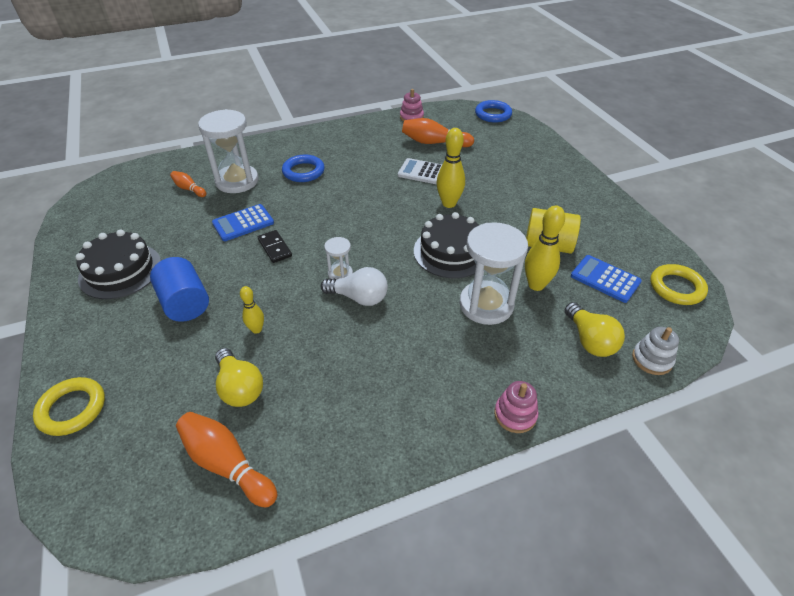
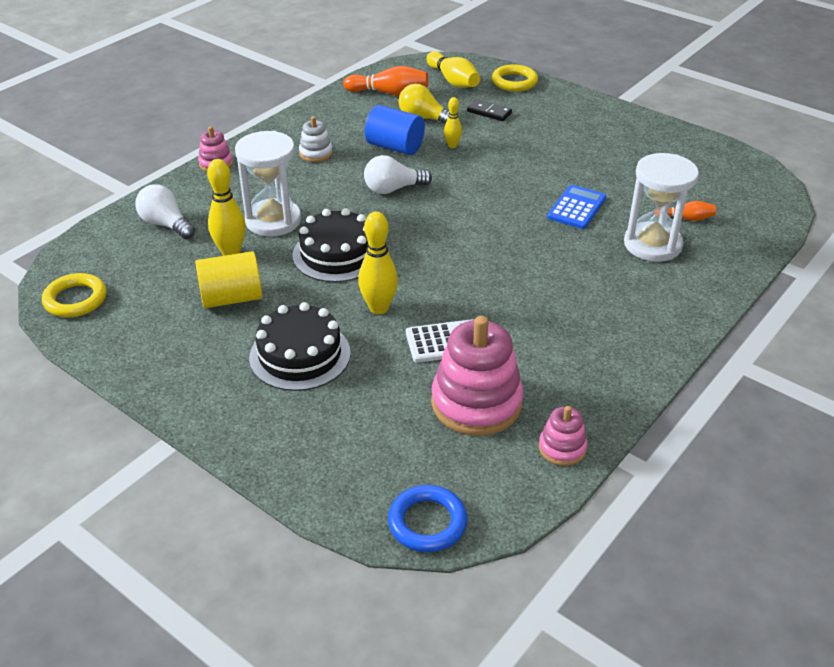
camera: 150 degrees right, 5 degrees down
(120, 271) = (617, 141): black cake -> black cake (300, 355)
(129, 451) = (453, 81): none -> yellow bowling pin
(185, 303) = (530, 141): blue cylinder -> blue cylinder (395, 147)
(274, 248) = (515, 199): black domino -> black domino (489, 112)
(303, 171) = (597, 284): blue ring -> none
(340, 274) = (428, 199): white hourglass -> none
(434, 143) = (476, 403): orange bowling pin -> pink stacking toy
(589, 340) = (166, 224): yellow light bulb -> white light bulb
(605, 279) = (157, 282): blue calculator -> none
(652, 359) = (107, 228): white stacking toy -> white stacking toy (316, 153)

